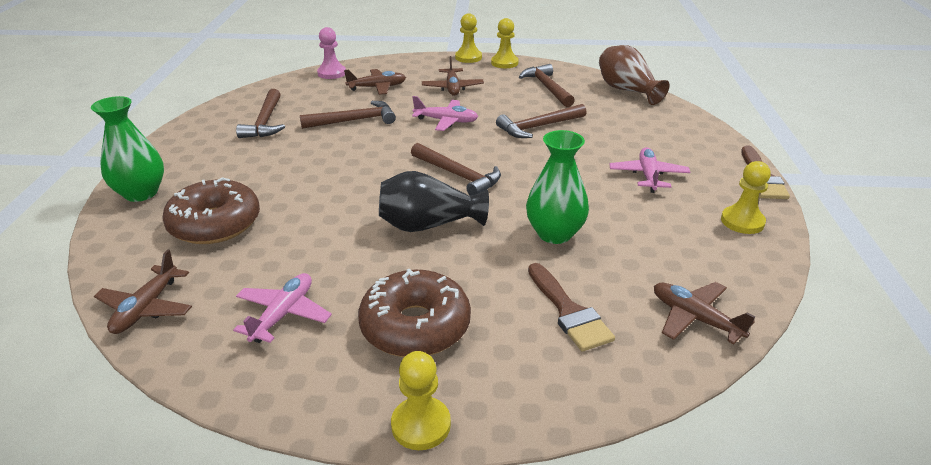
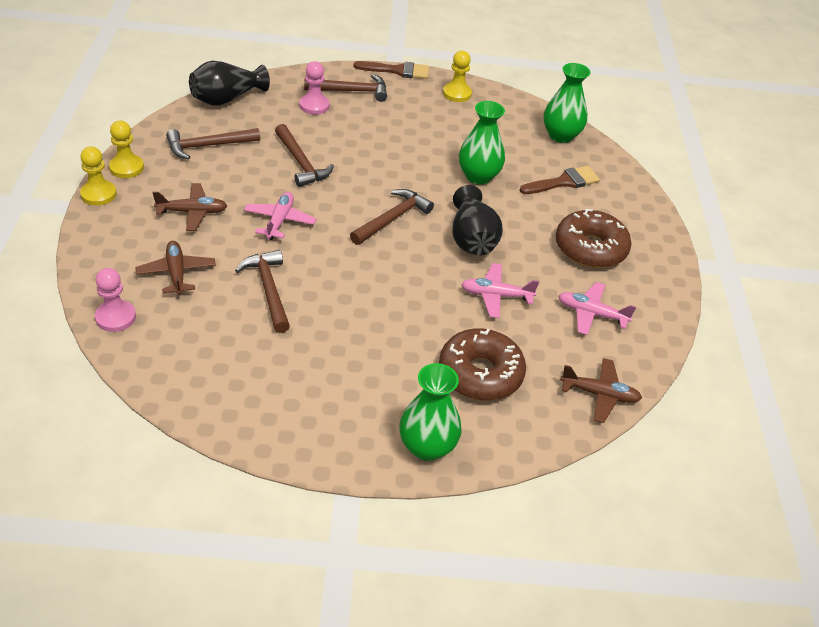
camera: 95 degrees left, 10 degrees up
(265, 122) = (261, 367): brown hammer -> brown hammer (351, 91)
(421, 425) = (668, 248): yellow pawn -> none
(627, 90) = (226, 99): brown vase -> black vase
(644, 130) = (314, 106): none -> pink pawn
(648, 176) = (394, 119): pink plane -> pink plane (496, 295)
(695, 318) = (560, 136): brown plane -> green vase

